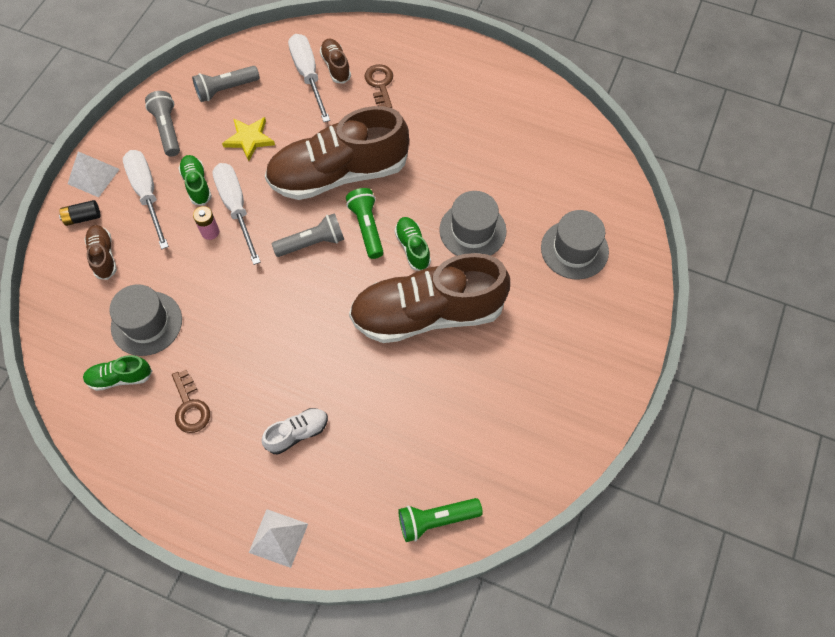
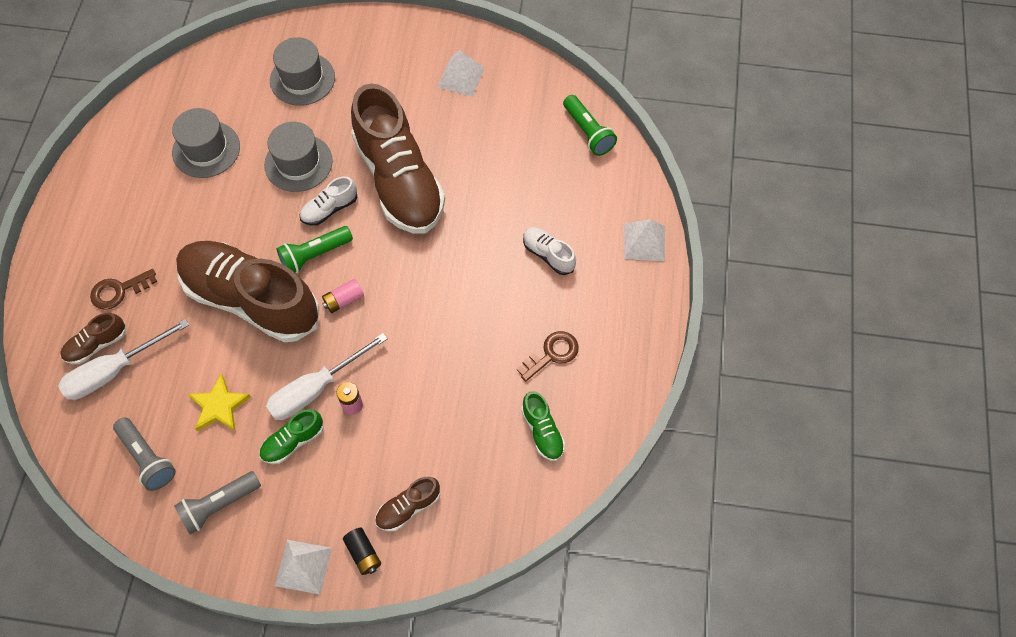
camera: 105 degrees left, 0 degrees up
(146, 323) = (476, 429): grey hat -> grey hat (206, 149)
(147, 194) = (316, 492): white screwdriver -> none
(312, 243) = (344, 300): grey flashlight -> pink battery
(339, 174) = (251, 299): brown shoe -> brown shoe turned 150 degrees clockwise
(412, 248) = (329, 209): green shoe -> white shoe
(544, 401) = (461, 77): none -> white pyramid

